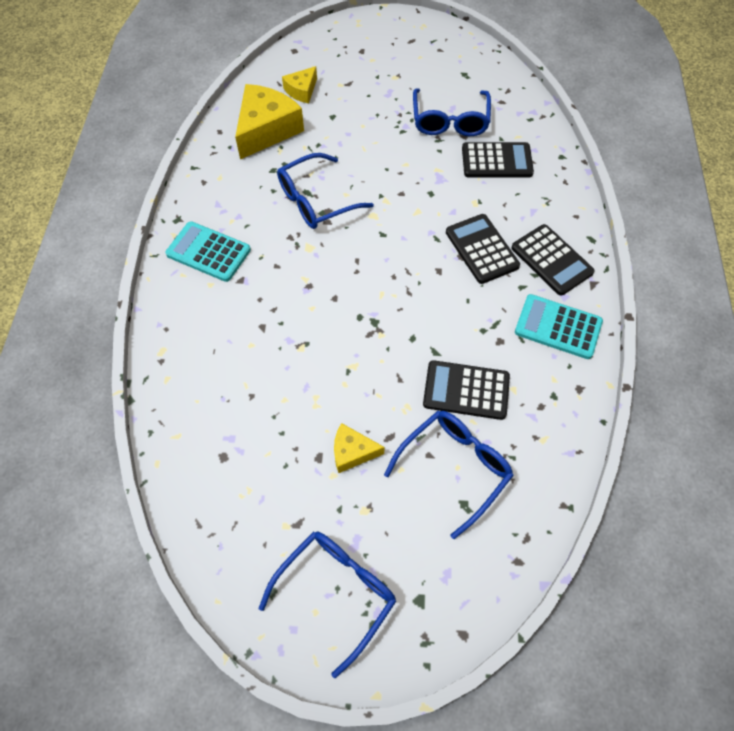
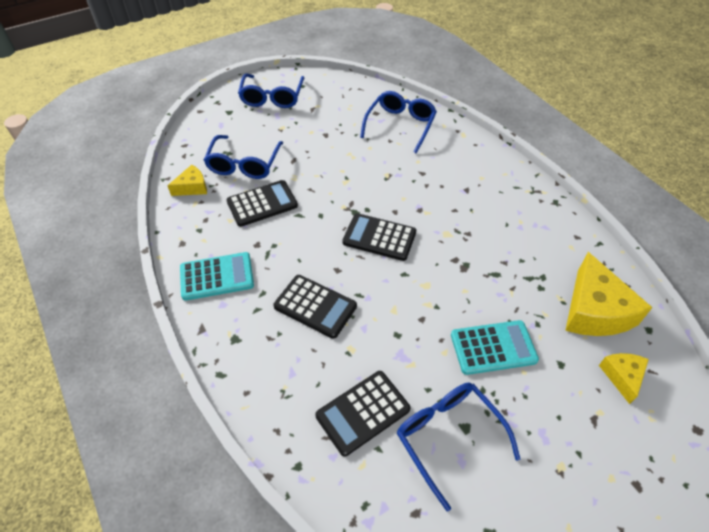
camera: 145 degrees right, 10 degrees down
(208, 252) = (507, 194): turquoise calculator -> turquoise calculator (493, 347)
(316, 200) = (481, 271): blue glasses -> blue glasses (400, 125)
(352, 452) = (309, 144): yellow cheese -> yellow cheese (192, 187)
(551, 260) = (248, 330): black calculator -> black calculator (379, 237)

